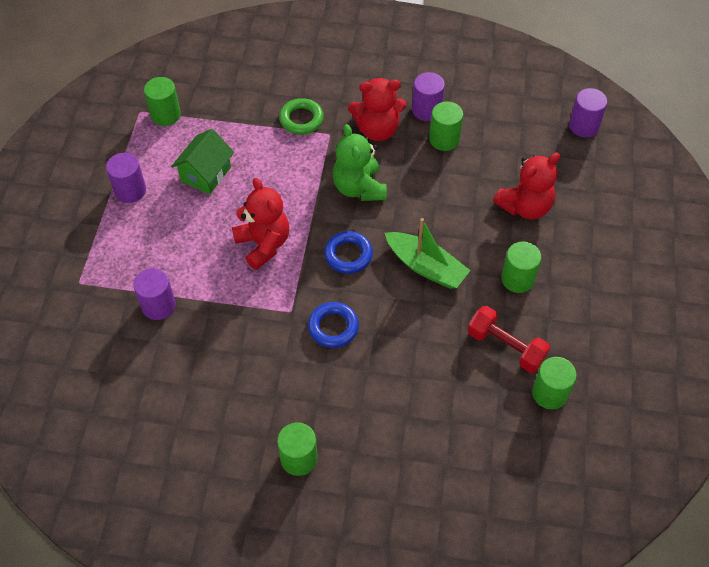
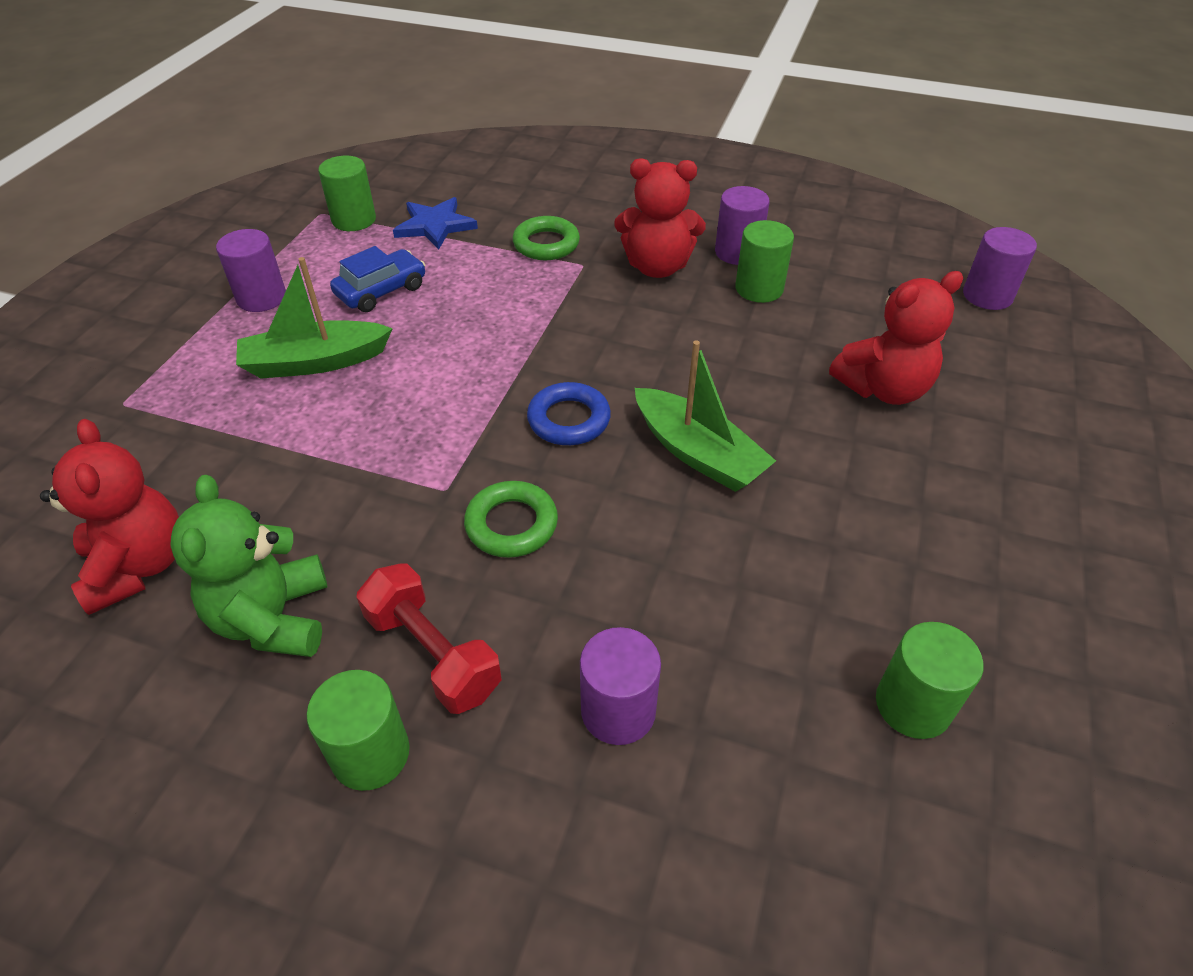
camera: 10 degrees right, 10 degrees down
(158, 305) = (229, 451): purple cylinder -> purple cylinder (618, 711)
(184, 236) = (315, 362): none -> green boat
(206, 174) = (381, 291): green house -> blue car
(222, 113) = (435, 226): none -> blue star
(263, 244) = (434, 388): red teddy bear -> red teddy bear (138, 566)
(333, 327) = (511, 524): blue ring -> green ring
(359, 188) = (611, 333): green teddy bear -> green teddy bear (273, 618)
(506, 347) = (829, 603): red dumbbell -> red dumbbell (433, 653)
(517, 279) = (861, 493): green cylinder -> none

